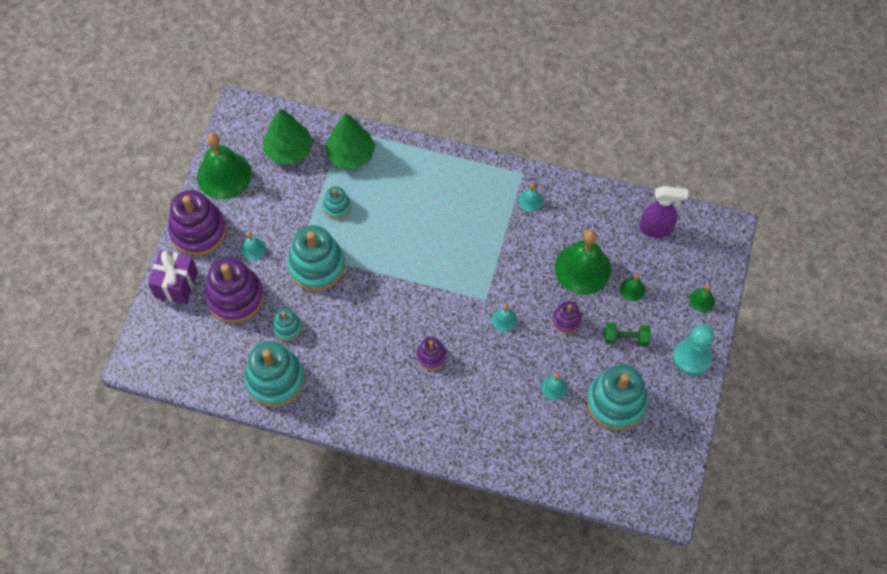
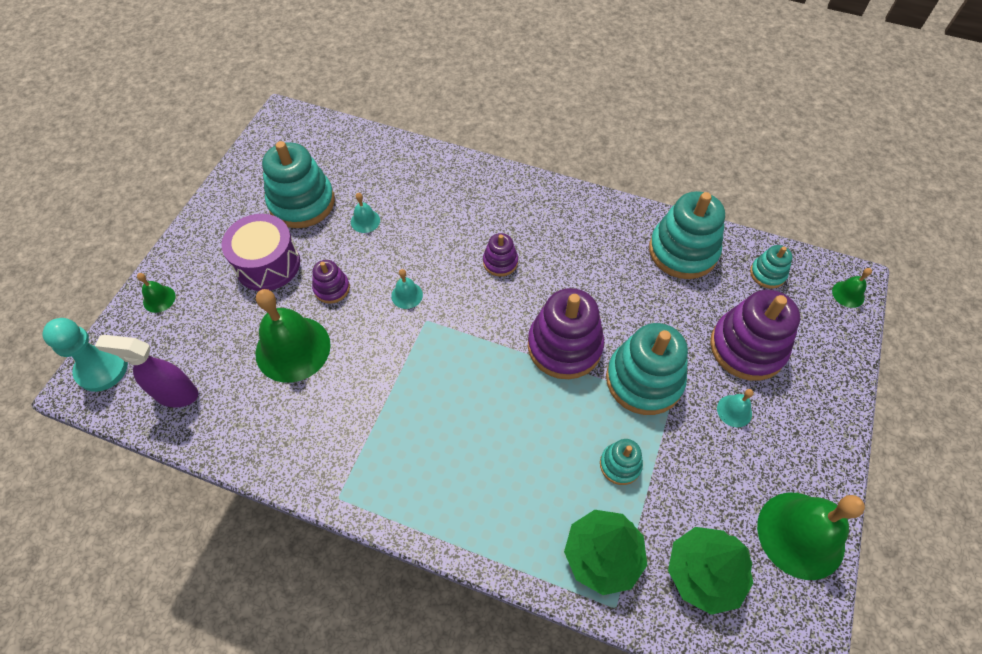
camera: 175 degrees left, 5 degrees down
(176, 284) = (830, 370): purple gift -> none
(198, 231) = (818, 443): purple stacking toy -> purple stacking toy (564, 346)
(287, 327) = (675, 306): turquoise stacking toy -> turquoise stacking toy (767, 274)
(530, 200) = (337, 451): turquoise bell -> none
(625, 338) = (268, 264): green dumbbell -> purple drum
(632, 289) = (239, 318): green bell -> green bell (848, 294)
(692, 357) = (200, 239): turquoise pawn -> turquoise pawn (102, 369)

